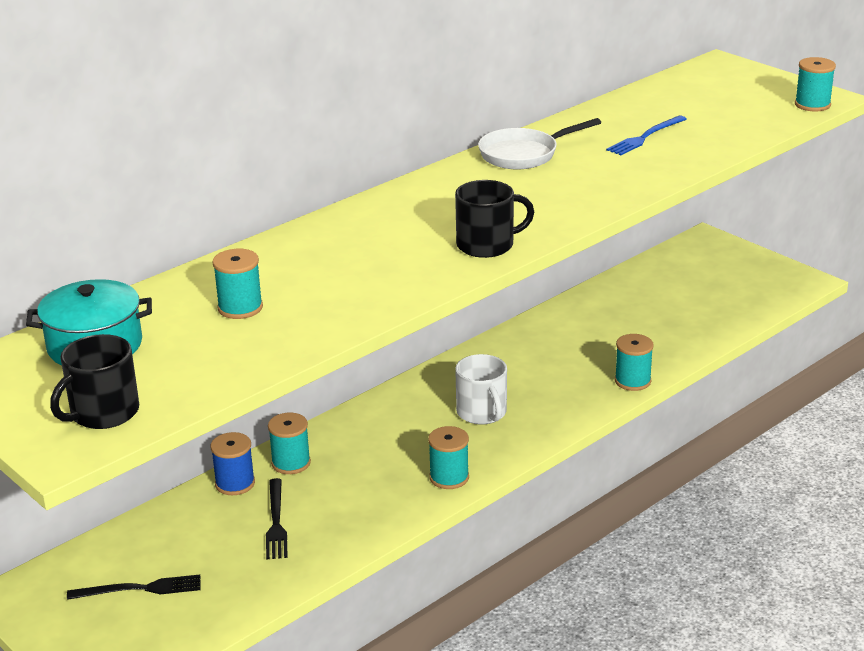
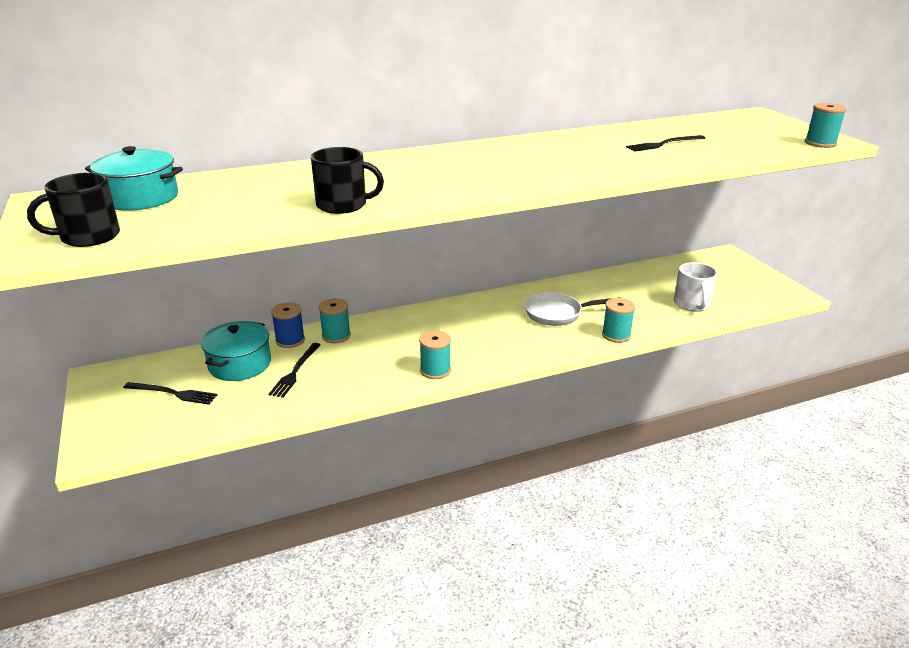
camera: 20 degrees right, 0 degrees up
(195, 531) = (240, 364): none -> turquoise pot
(240, 308) = (261, 193): turquoise spool -> none
(482, 412) = (490, 332): white mug -> white mug (692, 304)
(487, 245) = (479, 186): black mug -> black mug (343, 205)
(523, 154) = (559, 141): white pan -> white pan (557, 314)
(645, 137) = (663, 144): blue fork -> black fork

